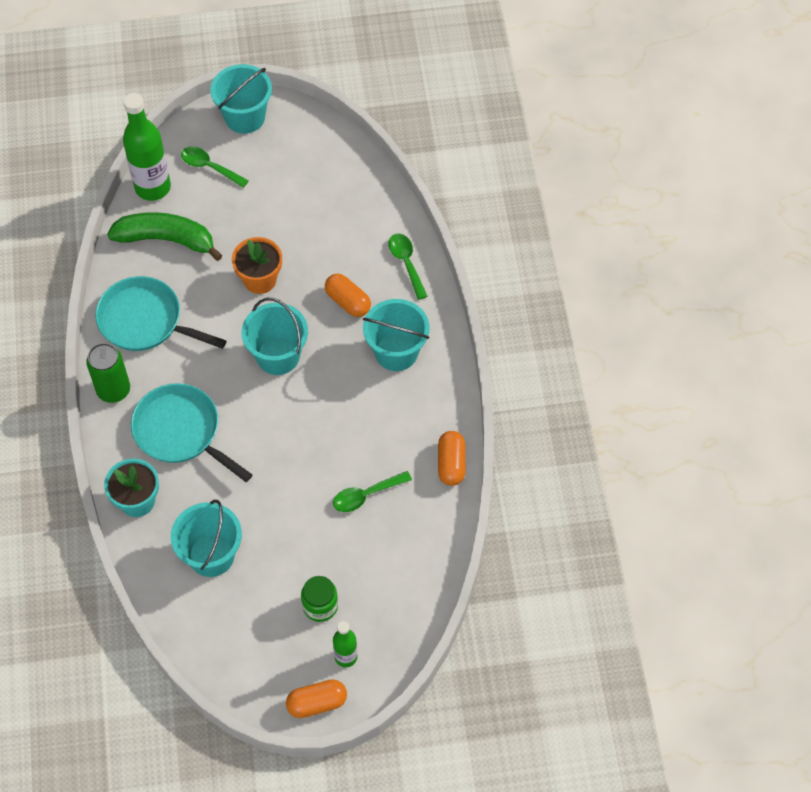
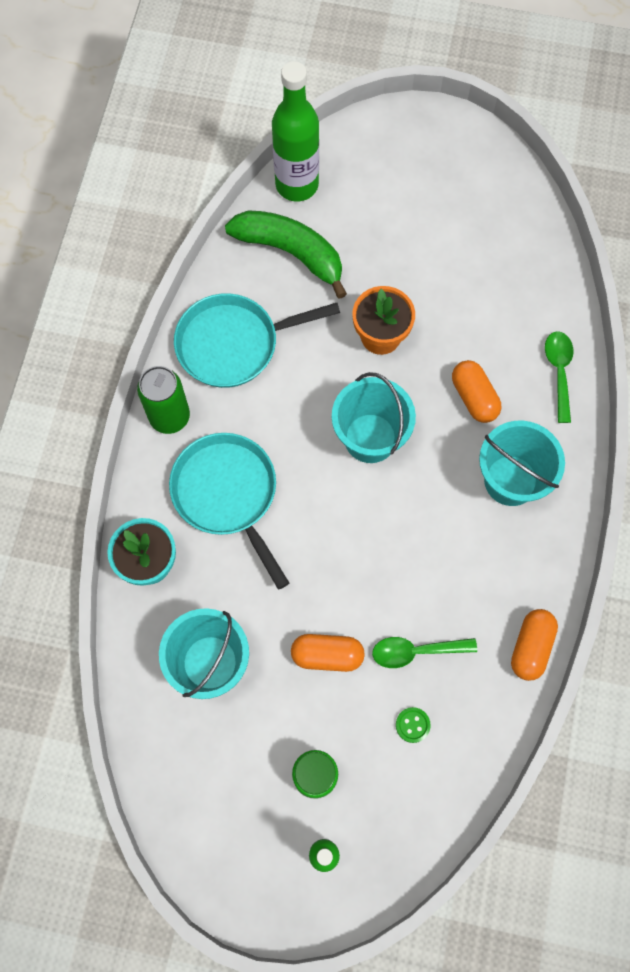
camera: 20 degrees right, 10 degrees up
(145, 321) = (233, 344): turquoise pan -> turquoise pan turned 60 degrees counterclockwise
(209, 167) = (369, 180): green spoon -> none
(245, 117) = (429, 133): turquoise bucket -> none
(317, 703) = (269, 901): orange capsule -> orange capsule (327, 655)
(381, 547) = (412, 725): none -> green button

